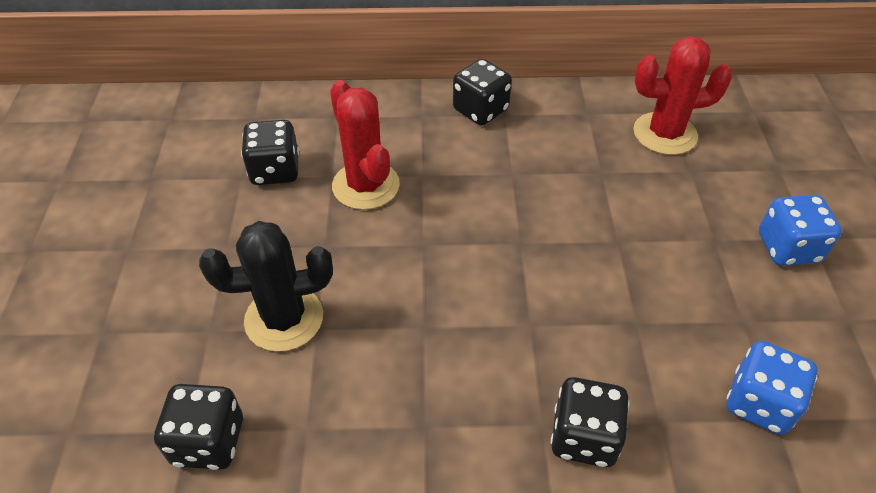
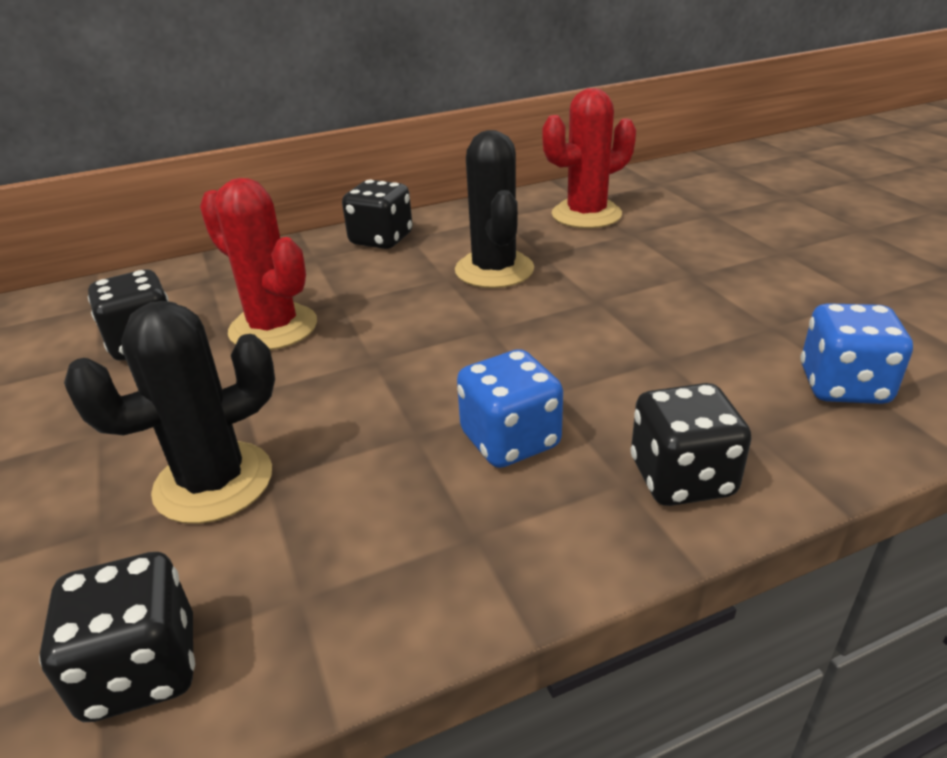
camera: 20 degrees left, 15 degrees down
(554, 178) = (494, 270): none -> black cactus
(787, 248) = (766, 263): blue dice -> blue dice (510, 440)

